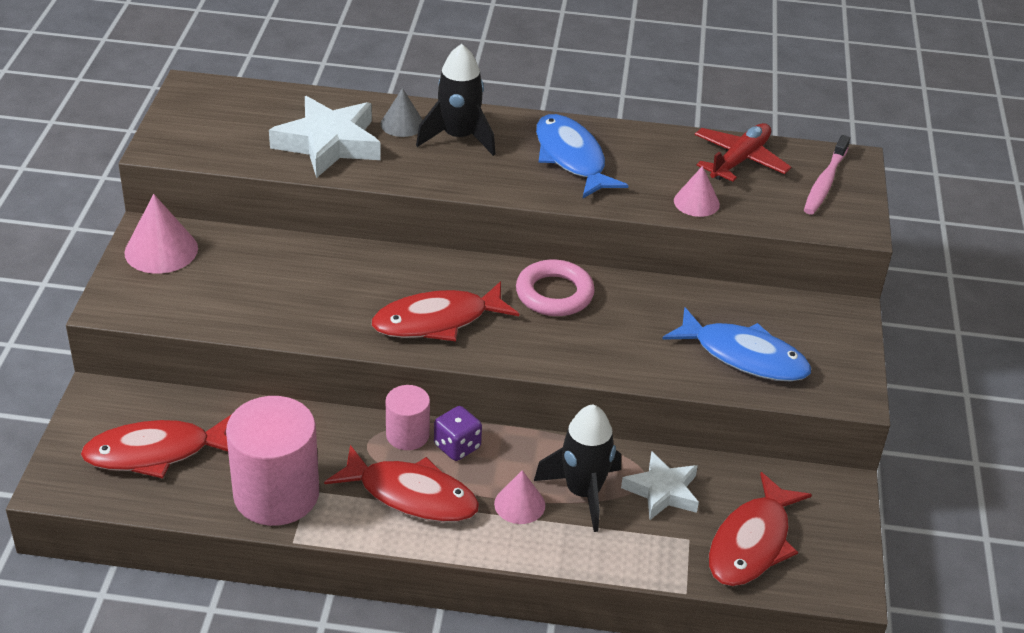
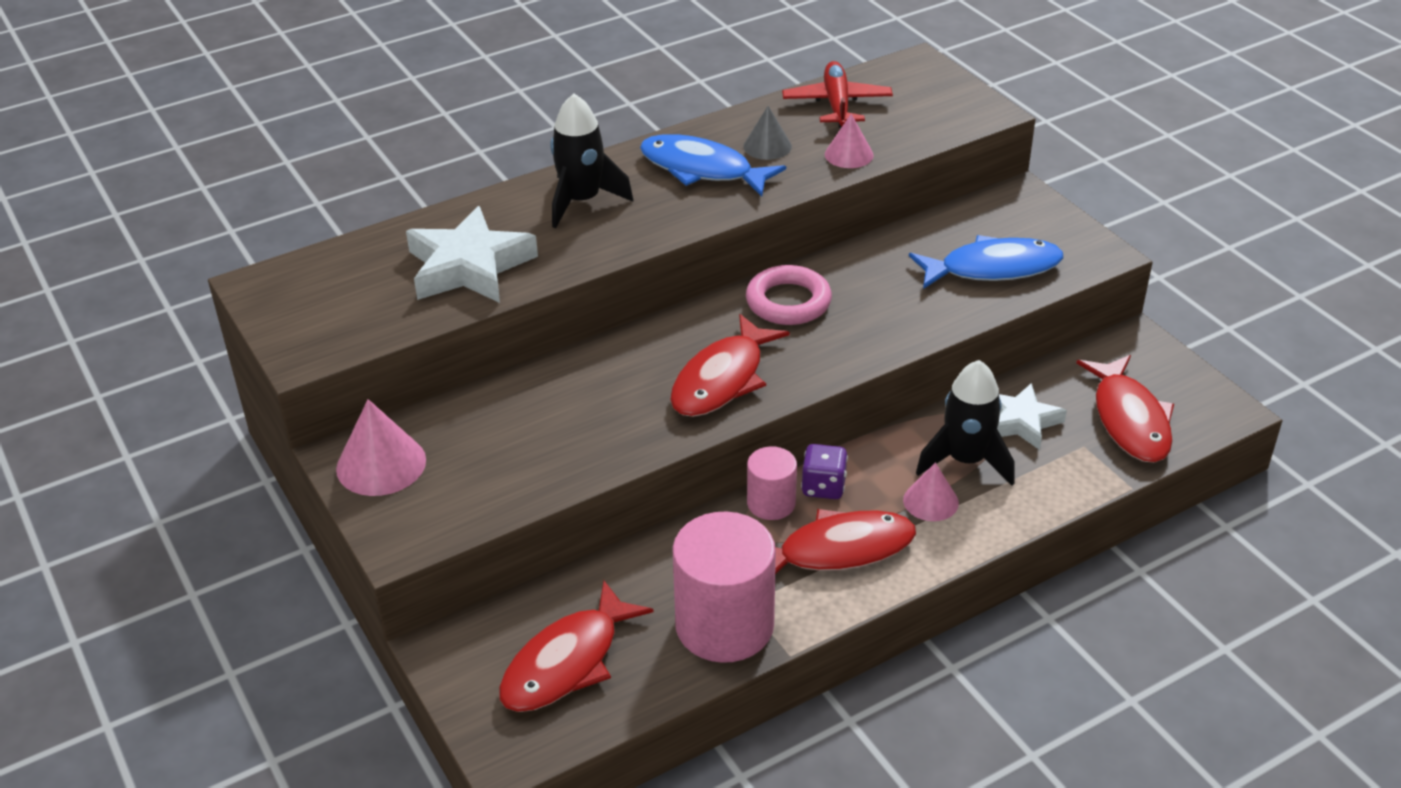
camera: 35 degrees left, 0 degrees up
(402, 124) = (514, 215): grey cone -> grey cone (767, 146)
(825, 182) = (922, 89): pink toothbrush -> none

